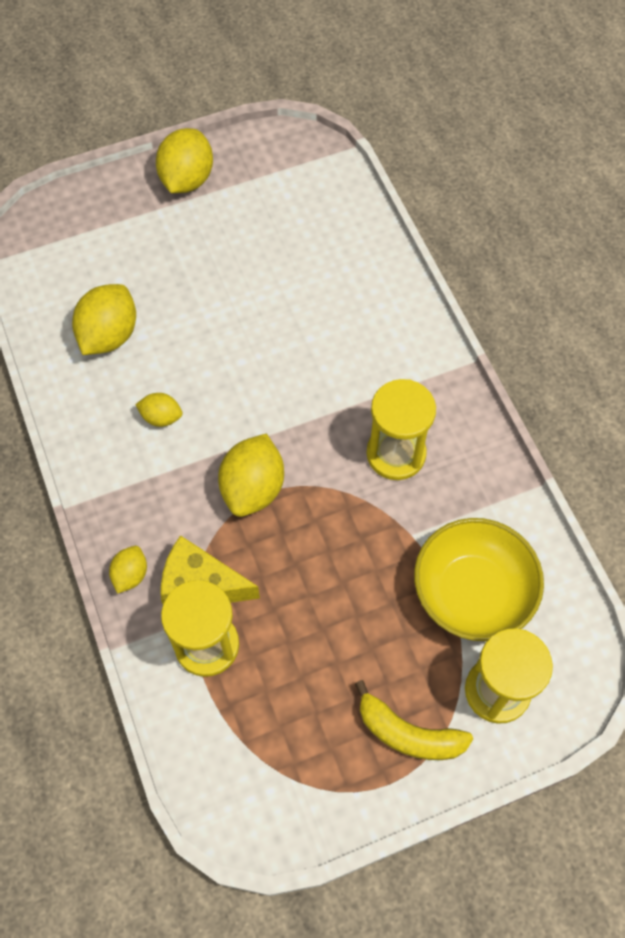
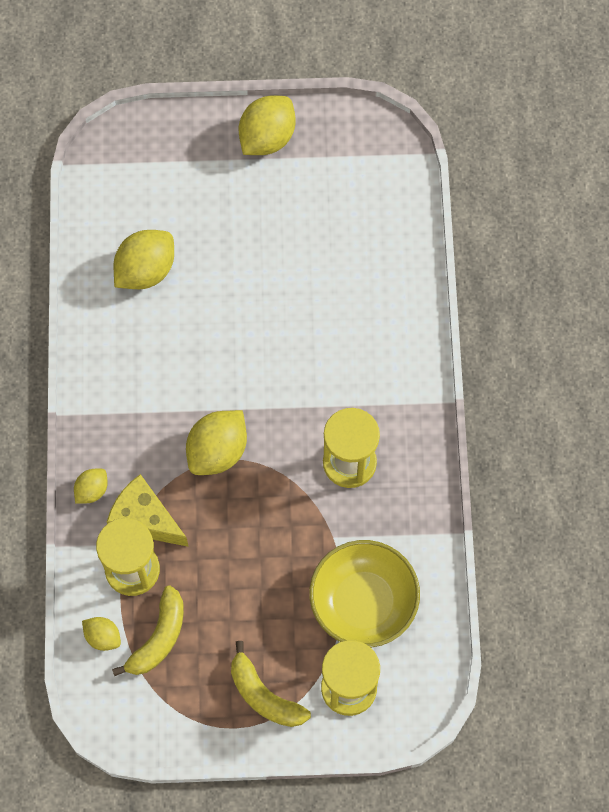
camera: 20 degrees right, 5 degrees up
(161, 417) = (164, 362): yellow lemon -> yellow lemon (103, 637)
(265, 711) = (158, 638): none -> yellow banana

